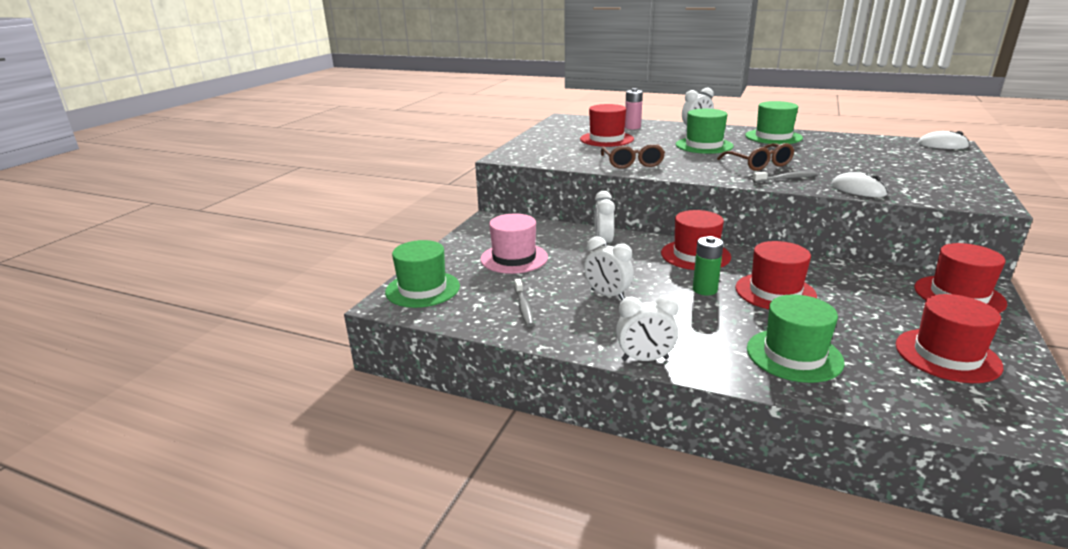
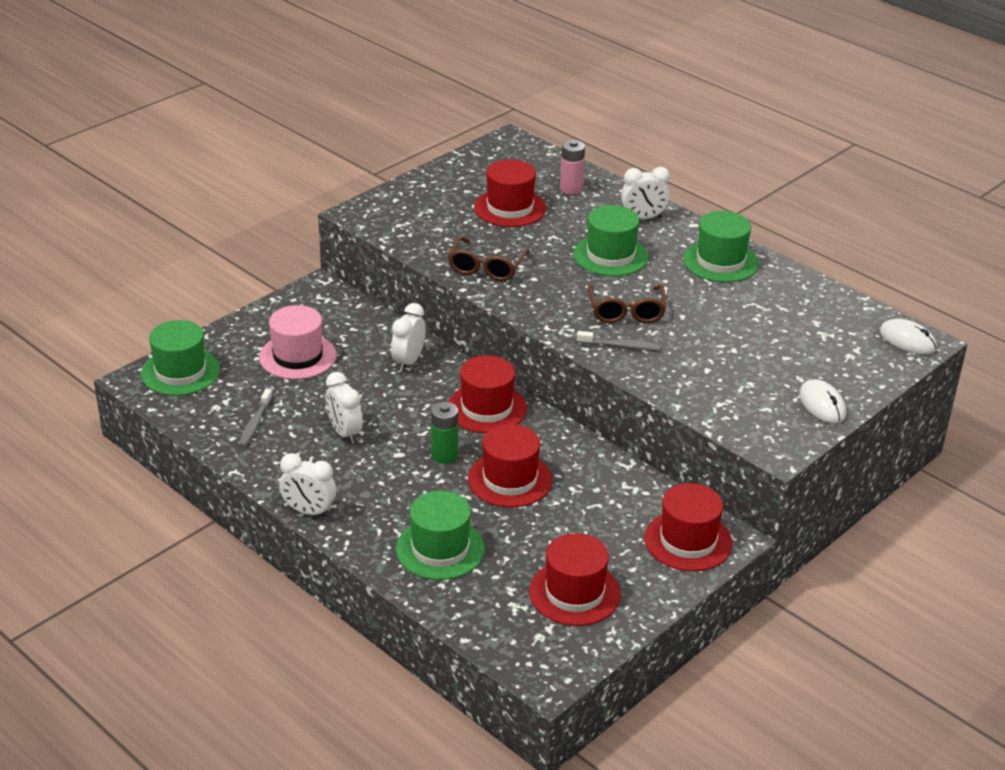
camera: 20 degrees right, 10 degrees up
(858, 189) = (672, 387): white mouse -> white mouse (822, 404)

